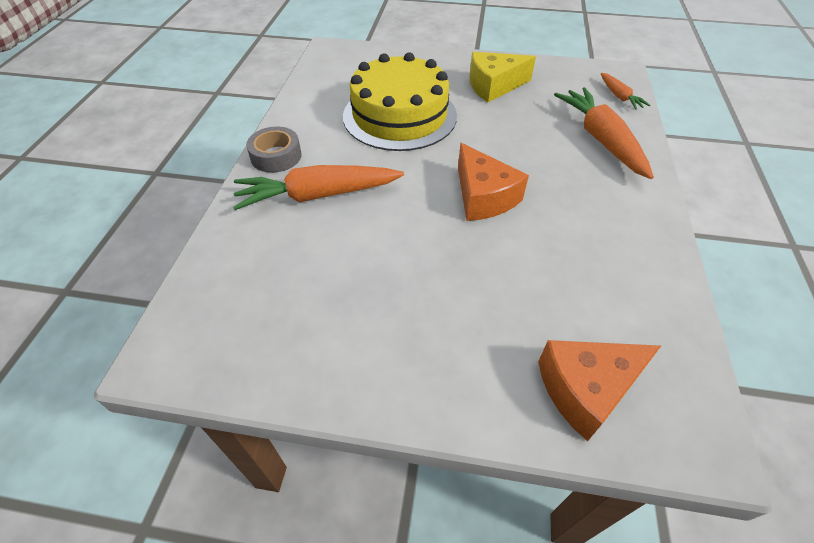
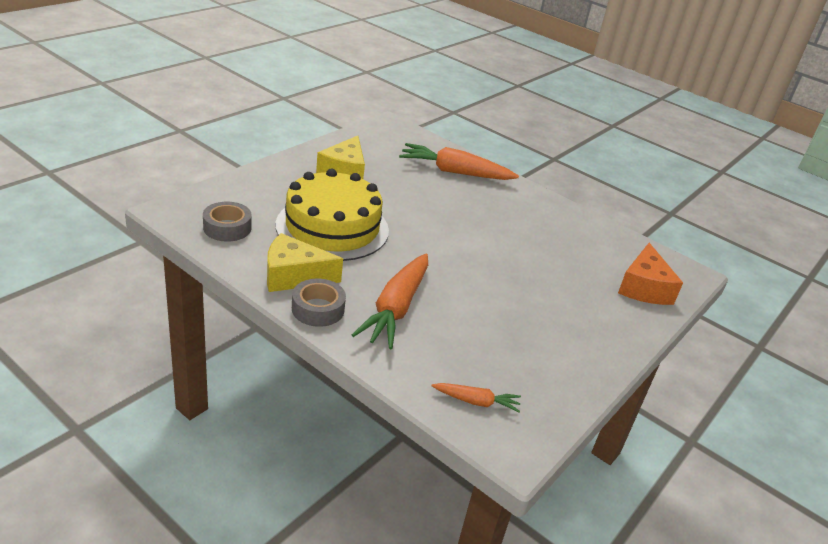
camera: 65 degrees left, 15 degrees down
(308, 127) = (294, 276): none -> yellow cheese
(337, 76) = (227, 228): none -> grey tape
(483, 197) = (468, 241): orange cheese -> none
(619, 96) = (417, 140): orange carrot -> orange carrot (476, 402)

